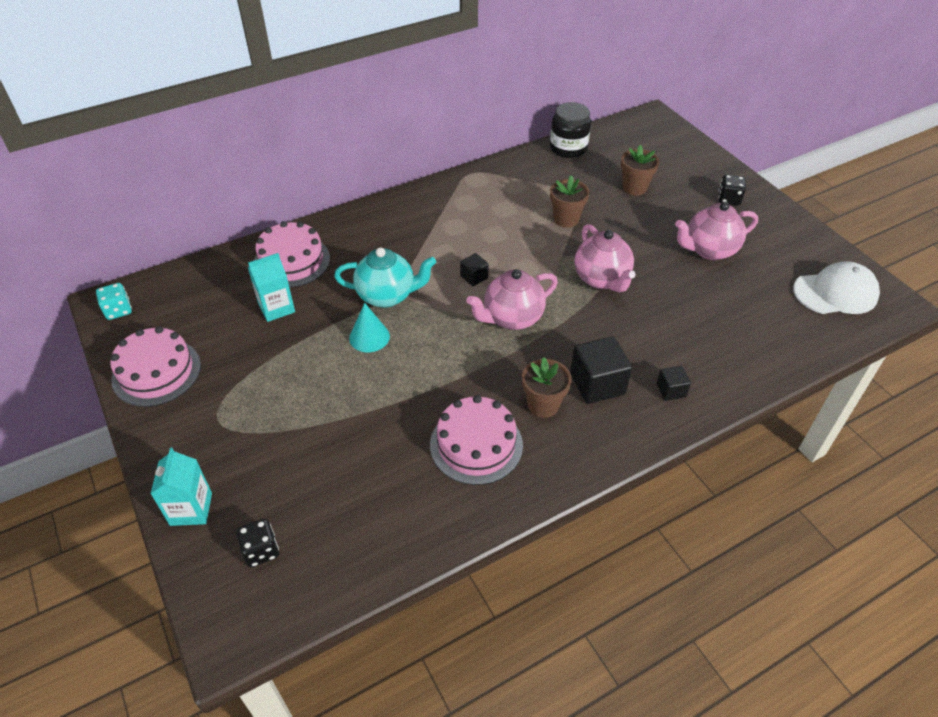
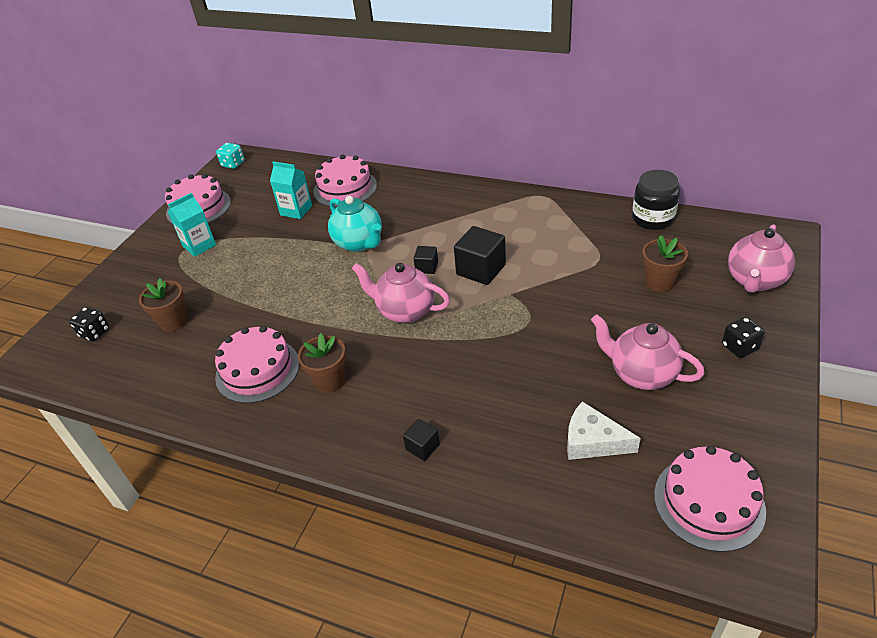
camera: 55 degrees right, 5 degrees down
(191, 509) = (107, 287): turquoise carton -> turquoise carton (199, 245)
(369, 337) = (311, 261): turquoise cone -> none
(566, 219) = (558, 270): brown flower pot -> brown flower pot (174, 322)
(597, 384) = (383, 397): black cube -> black cube (481, 269)
(601, 279) = (510, 331): pink teapot -> pink teapot (754, 281)
(745, 307) = (592, 441): none -> white cheese
(835, 292) = (709, 502): white cap -> pink cake

